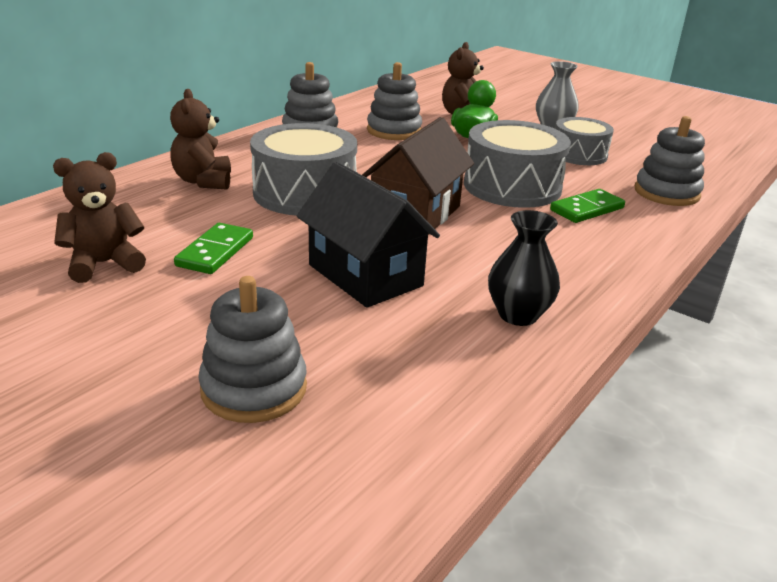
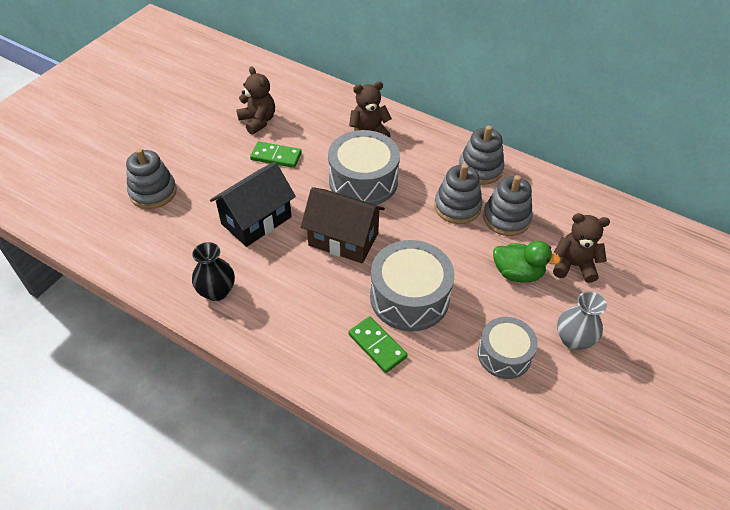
camera: 85 degrees right, 20 degrees up
(666, 193) = (430, 416): grey stacking toy -> grey stacking toy (457, 207)

